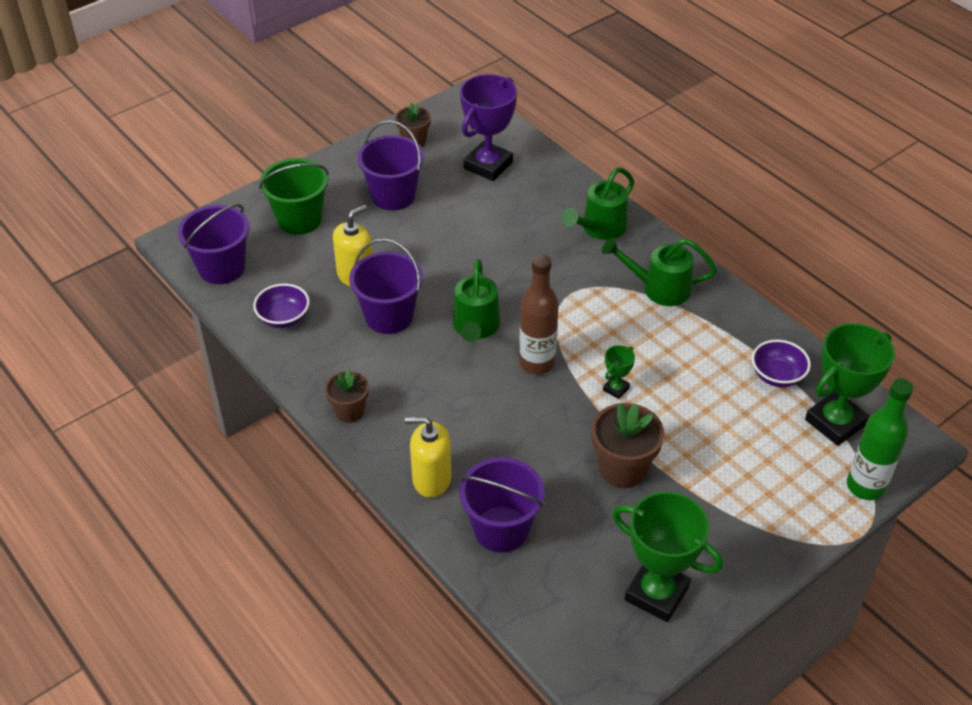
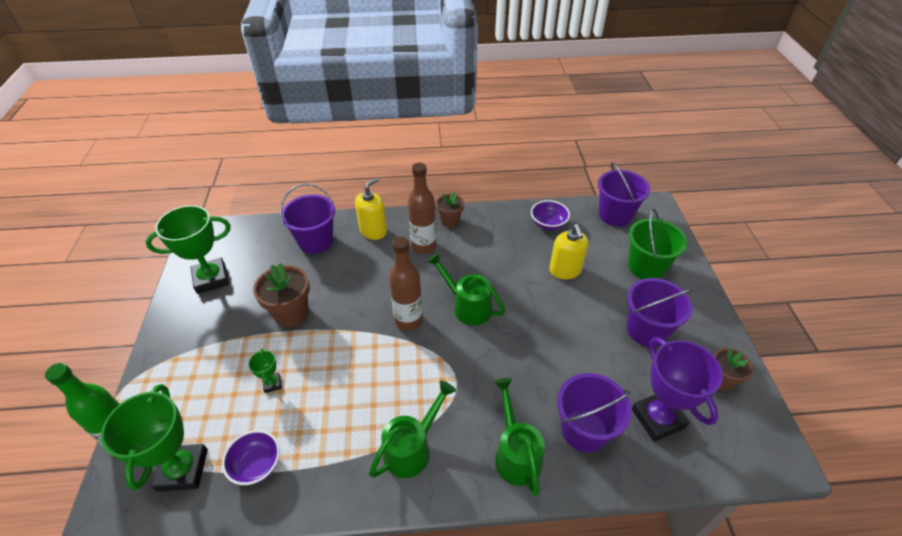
camera: 125 degrees right, 0 degrees up
(389, 316) = (513, 269): purple bucket -> purple bucket (584, 430)
(417, 412) = (424, 246): none -> brown bottle
(616, 389) = (348, 350): green trophy -> green trophy (272, 384)

